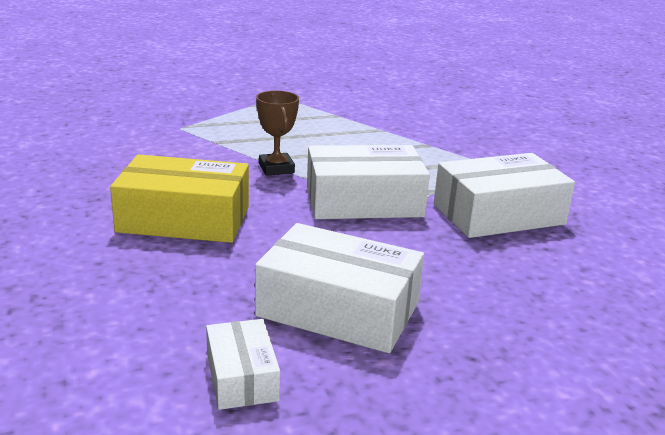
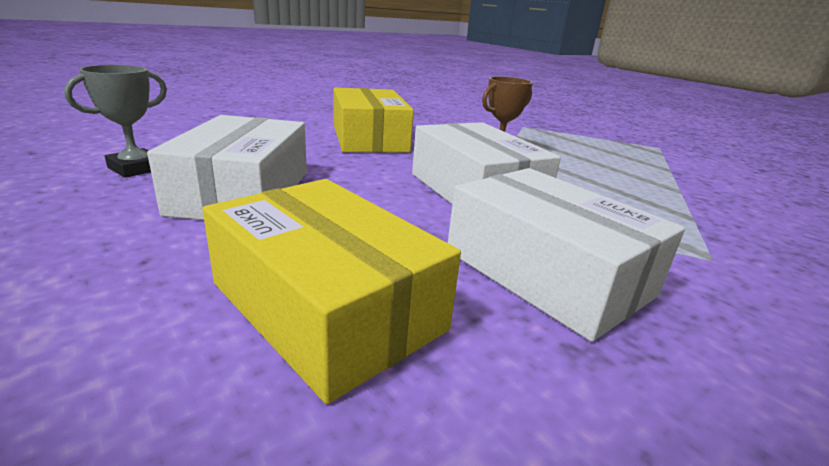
camera: 70 degrees right, 0 degrees up
(242, 377) = (136, 168): white box -> grey trophy
(534, 290) = (327, 306): none -> yellow box

